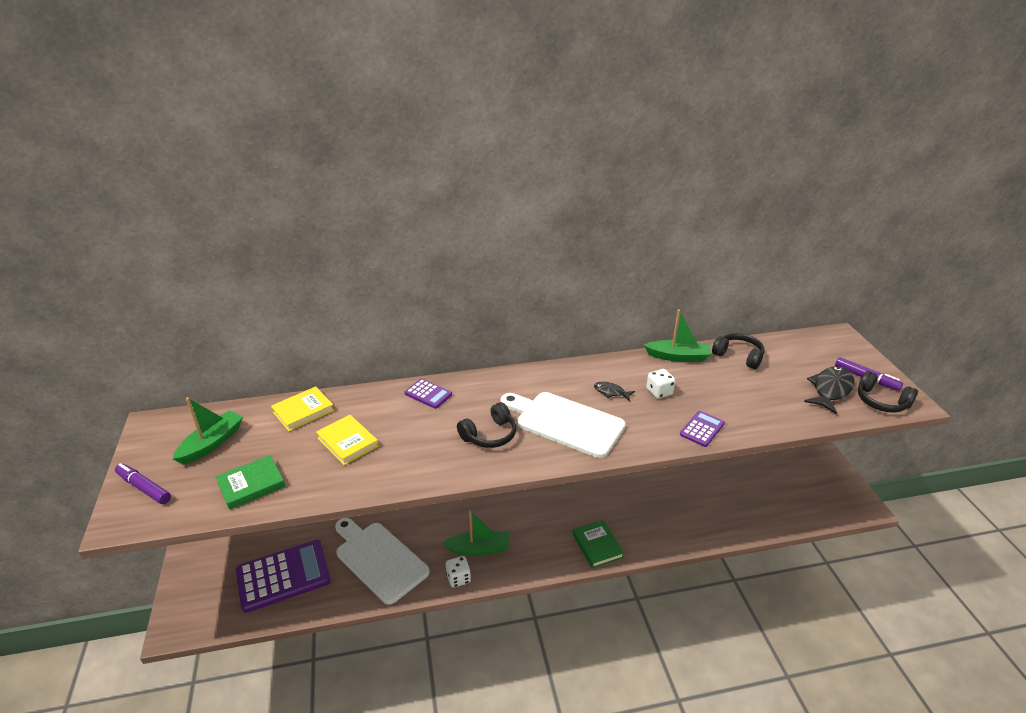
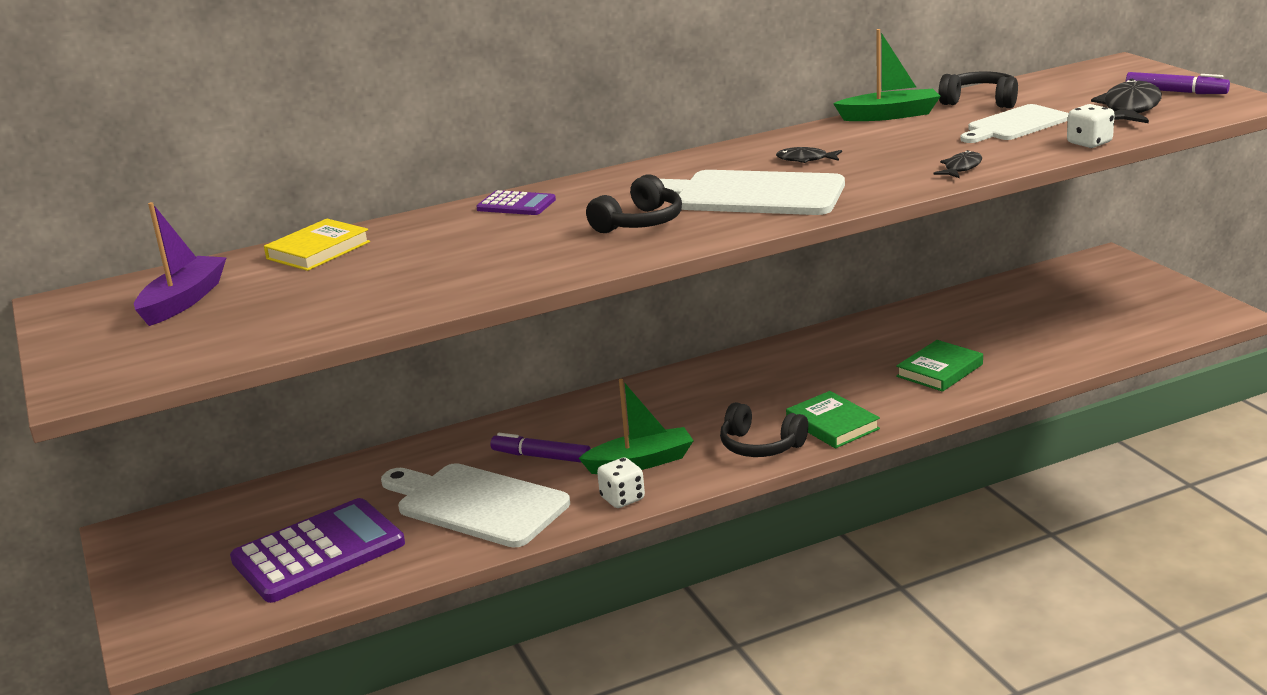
camera: 10 degrees left, 10 degrees down
(144, 488) = (98, 355): purple marker -> purple marker (541, 457)
(212, 443) = (184, 301): green boat -> purple boat
(251, 484) = (281, 323): green book -> green book (939, 370)
(347, 442) = (414, 264): yellow book -> none
(659, 392) = (878, 148): white dice -> white dice (1089, 143)
(702, 429) = (961, 168): purple calculator -> black fish
(751, 388) = (1014, 125): none -> white cutting board
(881, 401) = (1206, 107): black headphones -> black headphones (760, 446)

